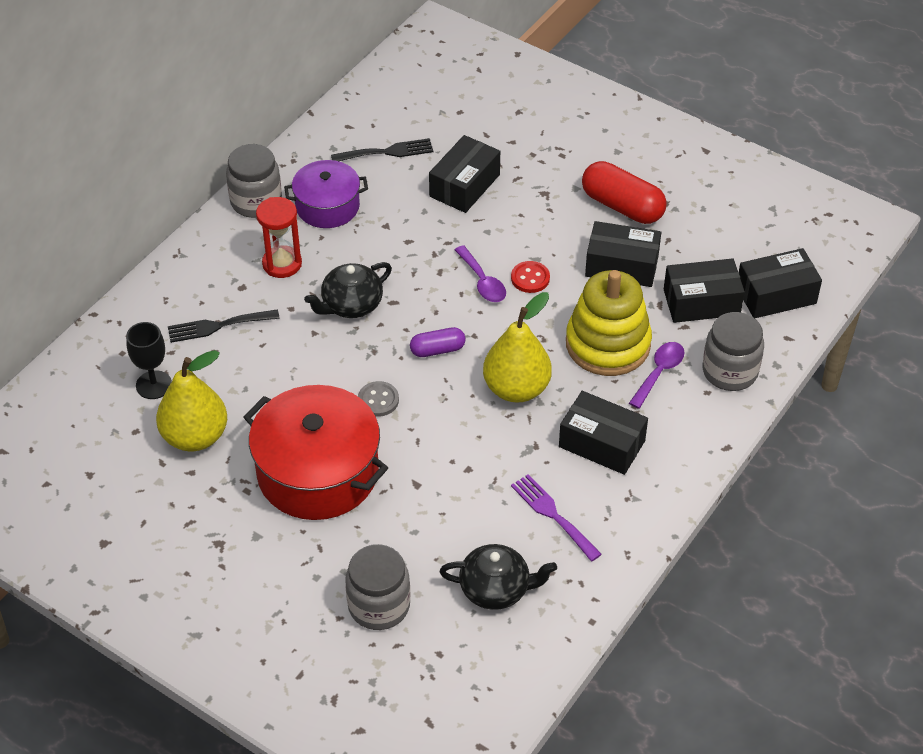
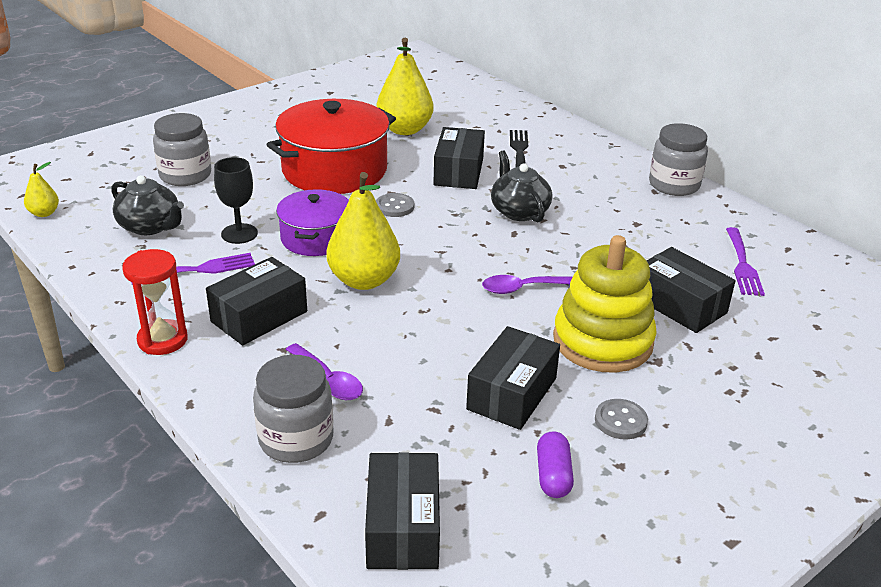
camera: 105 degrees right, 15 degrees down
(154, 385) = (467, 121): black goblet -> black goblet (239, 234)
(282, 264) = (585, 186): red hourglass -> red hourglass (162, 340)
(327, 206) = (660, 219): purple pot -> purple pot (316, 238)
(387, 152) = (743, 265): black fork -> purple fork
(437, 350) = (439, 246): purple capsule -> purple capsule (553, 475)
(496, 589) = (150, 226): black teapot -> black teapot turned 75 degrees counterclockwise
(510, 701) = (44, 213): none -> yellow pear
(530, 278) = (516, 320): red button -> none
(608, 344) = (391, 352): yellow stacking toy -> yellow stacking toy (602, 341)
(622, 206) = (620, 421): red capsule -> grey button
(701, 302) = (422, 447): black box -> black box (458, 172)

